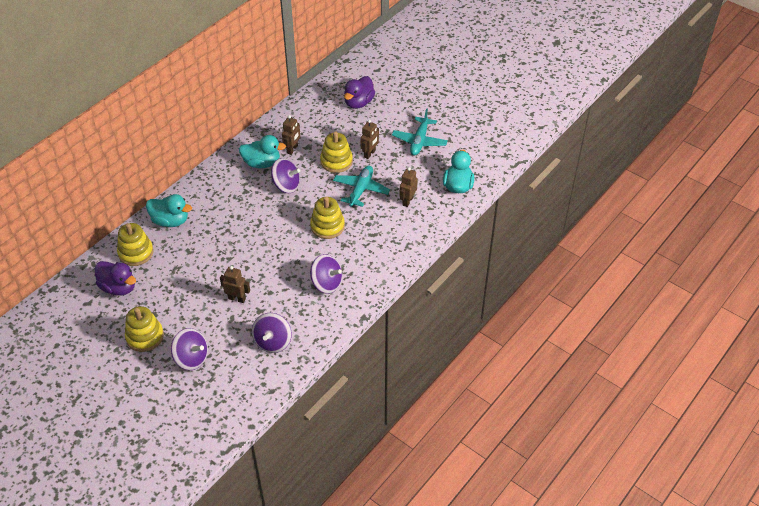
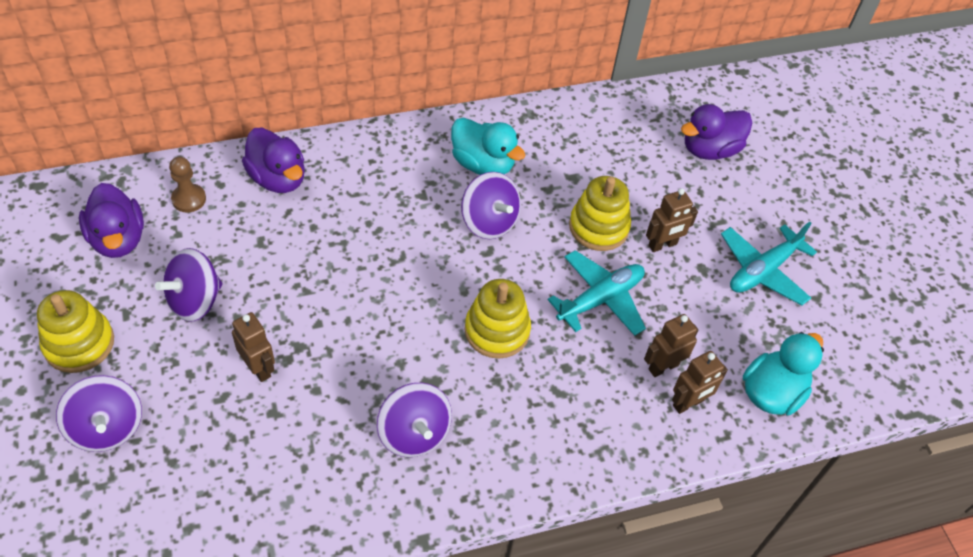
camera: 30 degrees right, 5 degrees up
(136, 253) = (189, 199): yellow stacking toy -> brown pawn
(170, 221) = (278, 178): turquoise duck -> purple duck
(273, 342) = (245, 484): purple spinning top -> purple spinning top (195, 300)
(292, 149) = (546, 168): brown robot -> brown robot (688, 403)

